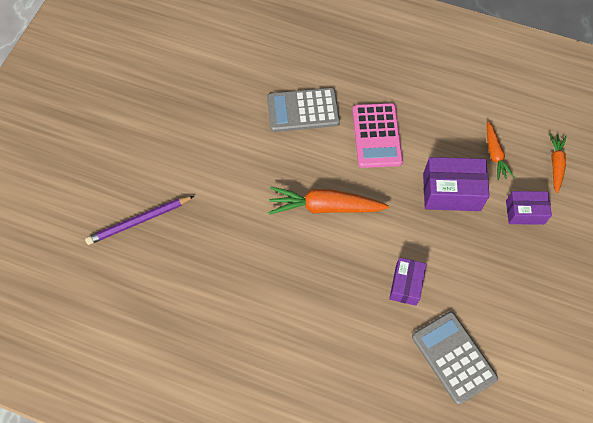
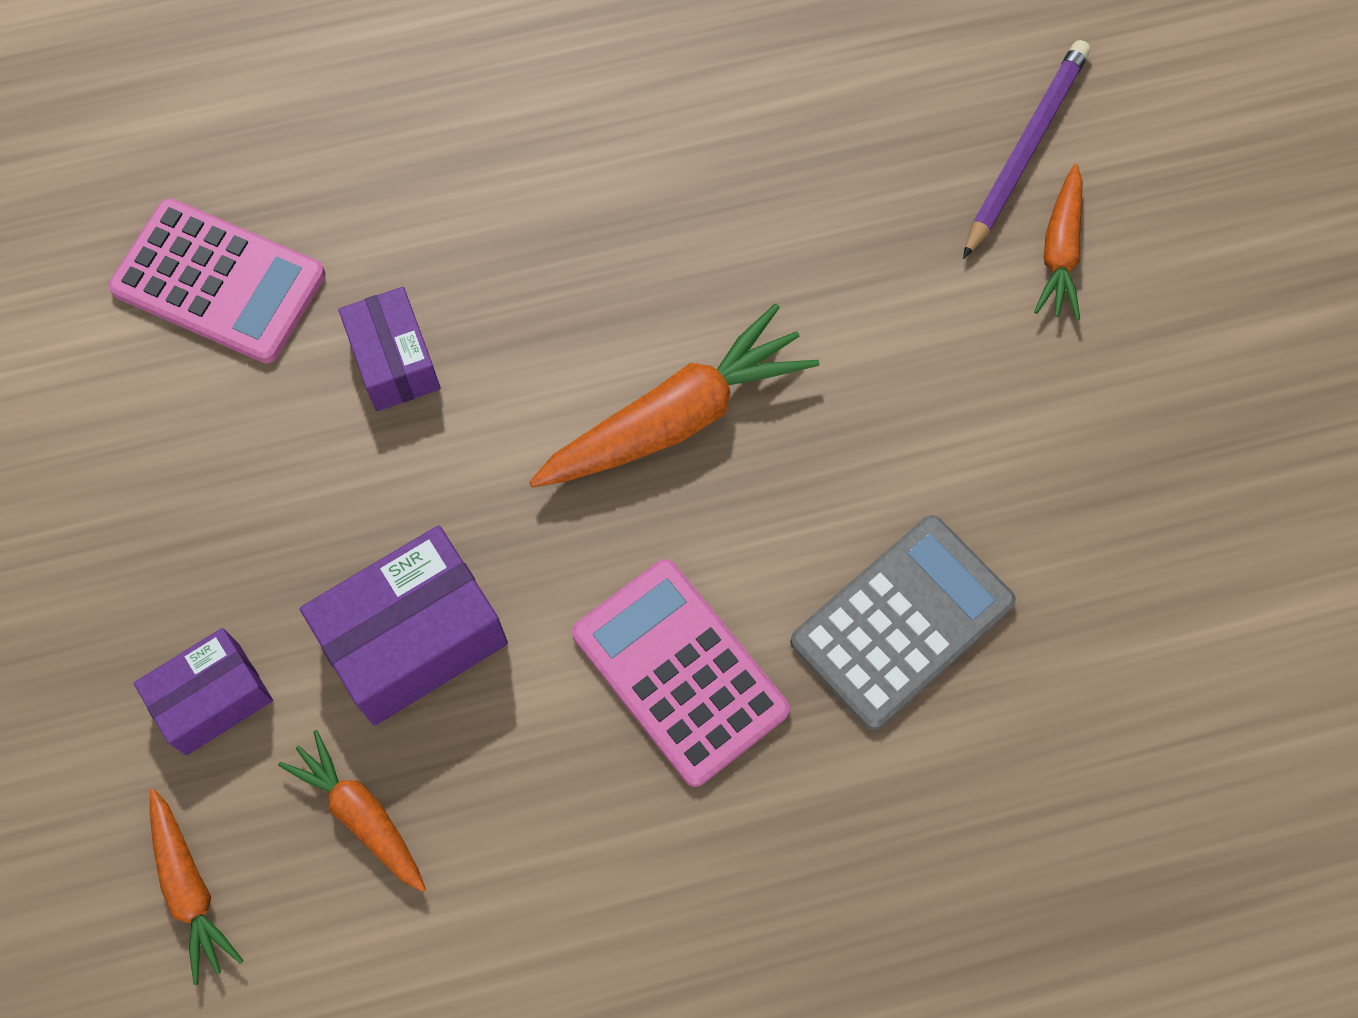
camera: 145 degrees right, 5 degrees up
(161, 181) = (1060, 251): none -> orange carrot
(453, 357) = (219, 282): grey calculator -> pink calculator

